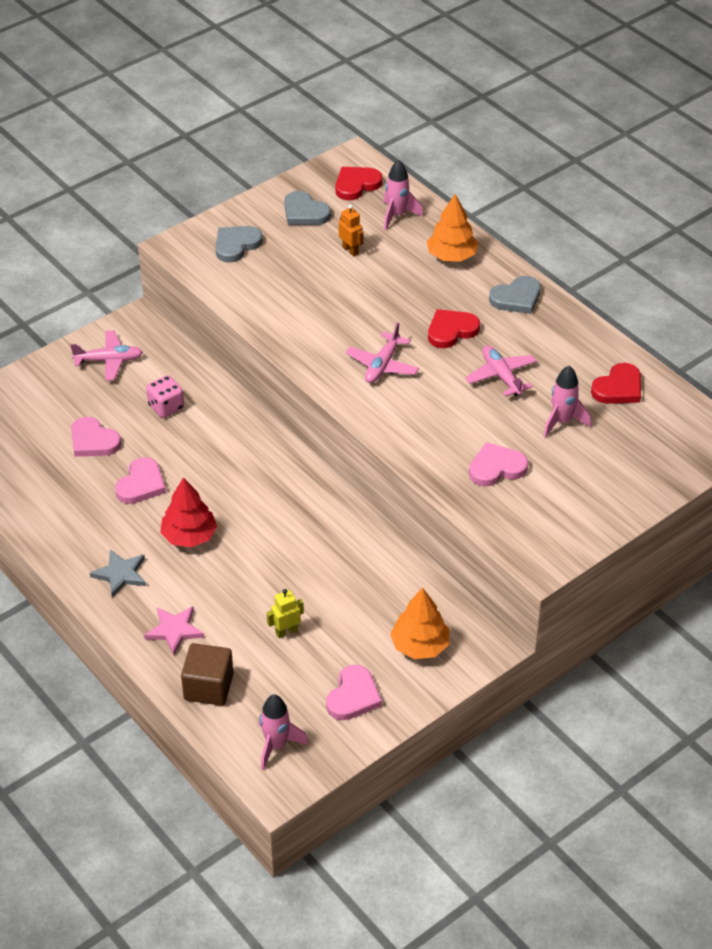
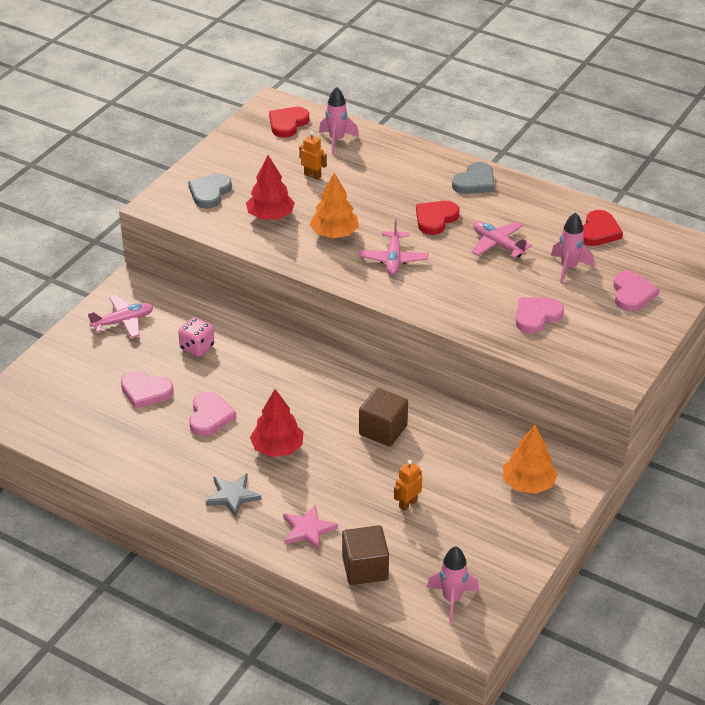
camera: 20 degrees left, 5 degrees down
(283, 286) = (270, 216): none -> red tree
(286, 631) = (408, 504): yellow robot -> orange robot
(303, 546) = (383, 430): none -> brown cube
(304, 212) = (255, 154): grey heart -> none
(353, 696) = (495, 540): pink heart -> pink heart (632, 294)
(451, 256) = (401, 161): orange tree -> orange tree (334, 234)

